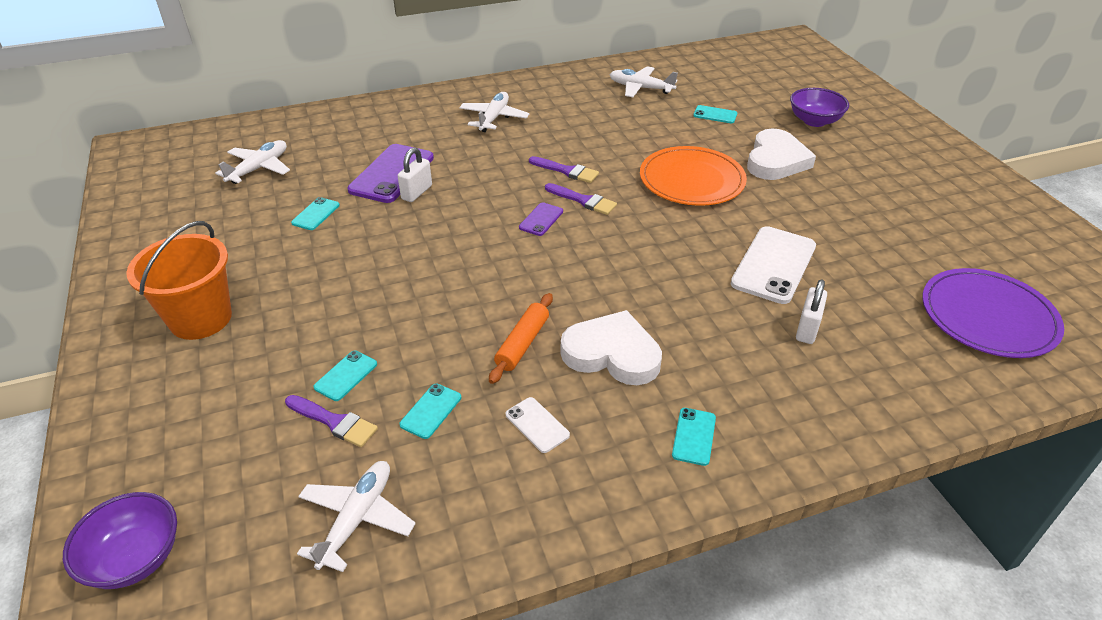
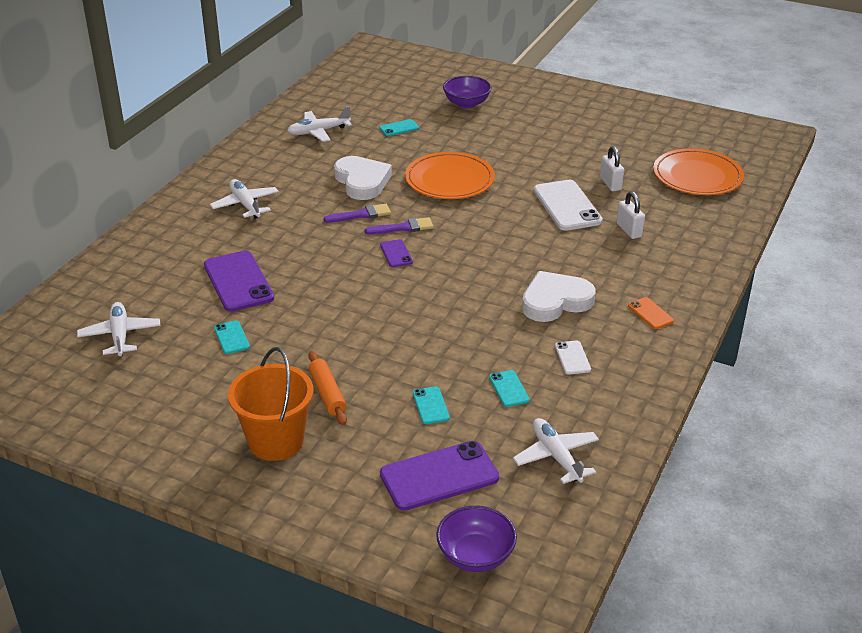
camera: 45 degrees left, 5 degrees down
(242, 449) = (439, 476): none -> purple phone
(334, 422) = (466, 429): purple brush -> none
(417, 192) = (281, 283): white padlock -> white padlock (610, 184)
(522, 344) = (501, 326): orange rolling pin -> orange rolling pin (327, 394)
(537, 425) = (572, 358): white phone -> white phone turned 75 degrees clockwise
(694, 436) = (650, 313): turquoise phone -> orange phone
(776, 160) = (480, 141): white heart -> white heart (362, 181)
(988, 316) = (697, 176): purple plate -> orange plate

